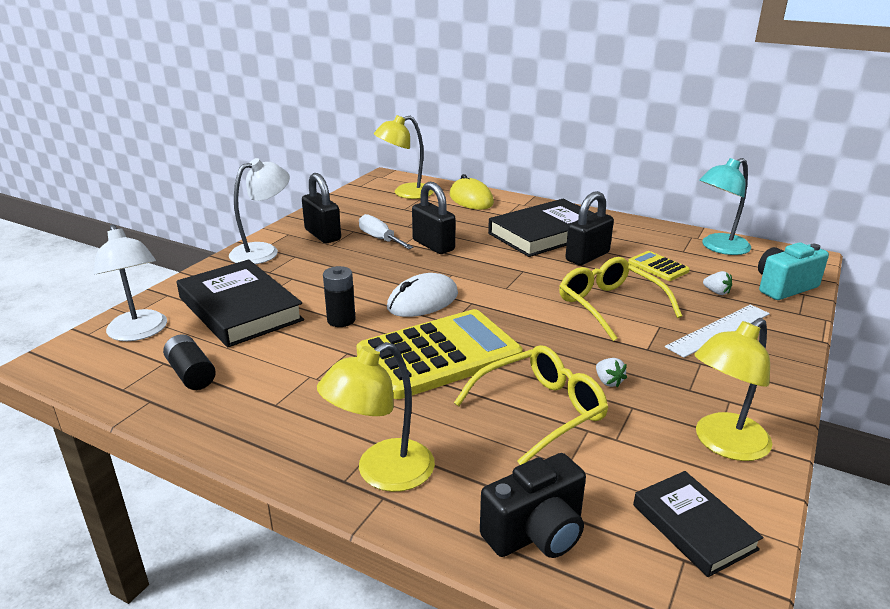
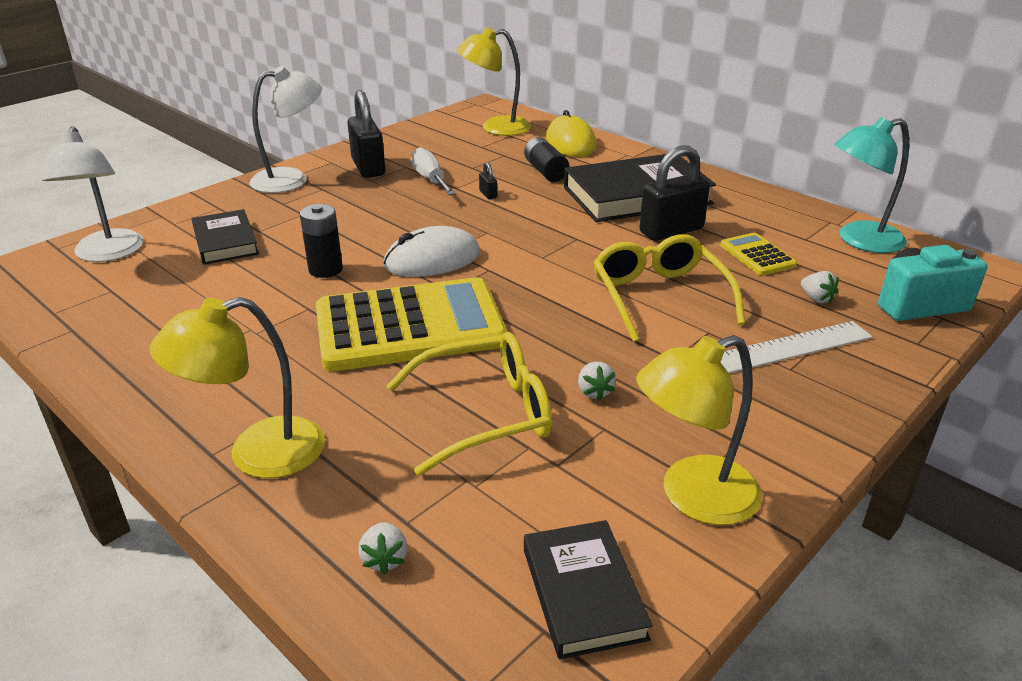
camera: 15 degrees right, 5 degrees up
(191, 374) = (130, 307): black battery -> black battery (545, 171)
(240, 309) = (225, 242): black book -> black book, size x0.57
(433, 245) = (488, 194): black padlock -> black padlock, size x0.41
(536, 533) = (385, 559): black camera -> white strawberry

